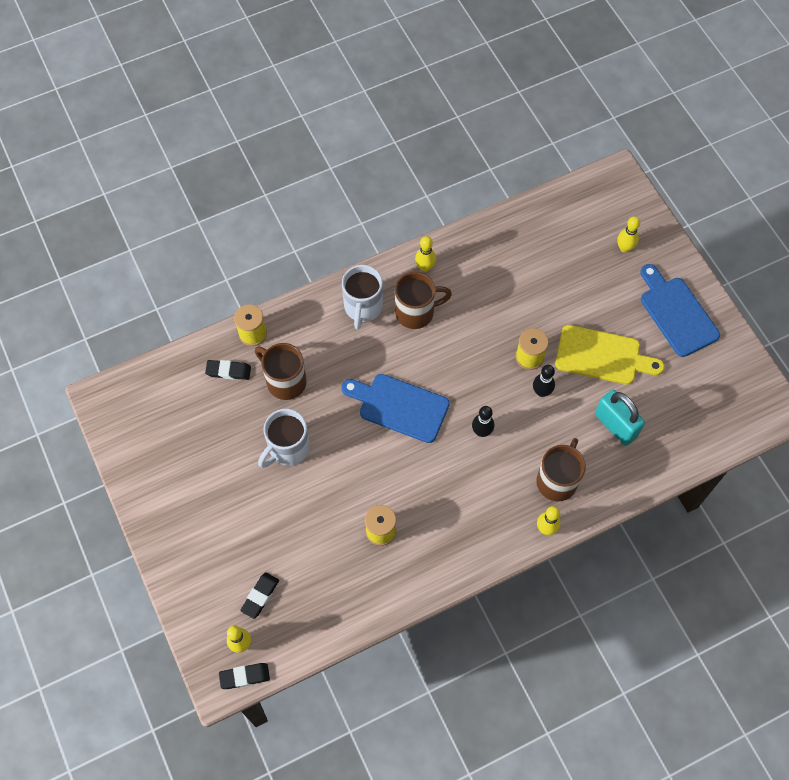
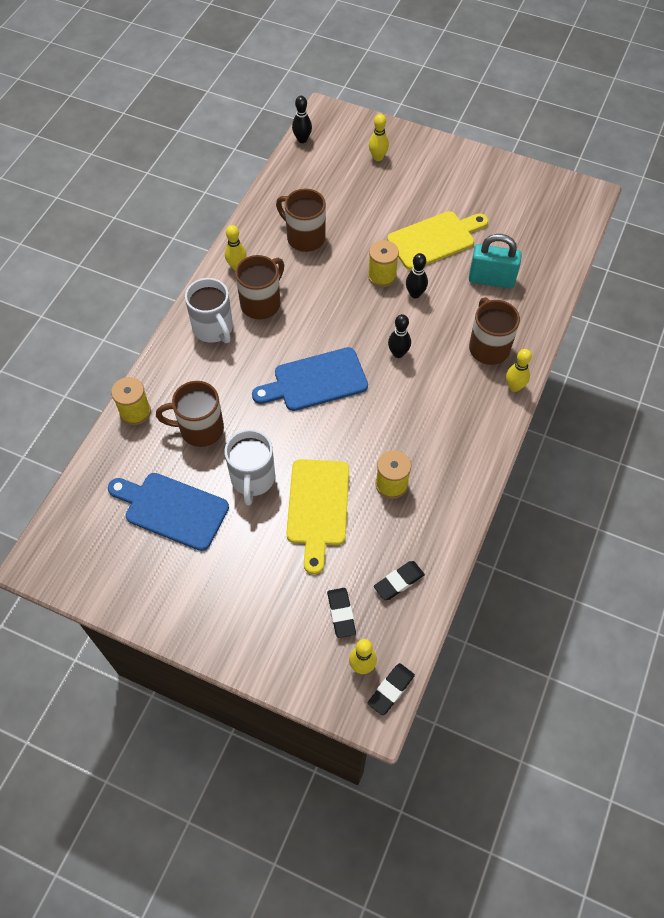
camera: 40 degrees left, 5 degrees down
(228, 371) = (141, 456): black eraser -> black eraser (398, 582)
(313, 506) = (318, 507): none -> yellow cutting board
(499, 279) = (304, 237): none -> brown mug
(576, 188) = (302, 139): none -> black bowling pin
(676, 313) = (458, 177): blue cutting board -> blue cutting board (172, 509)

